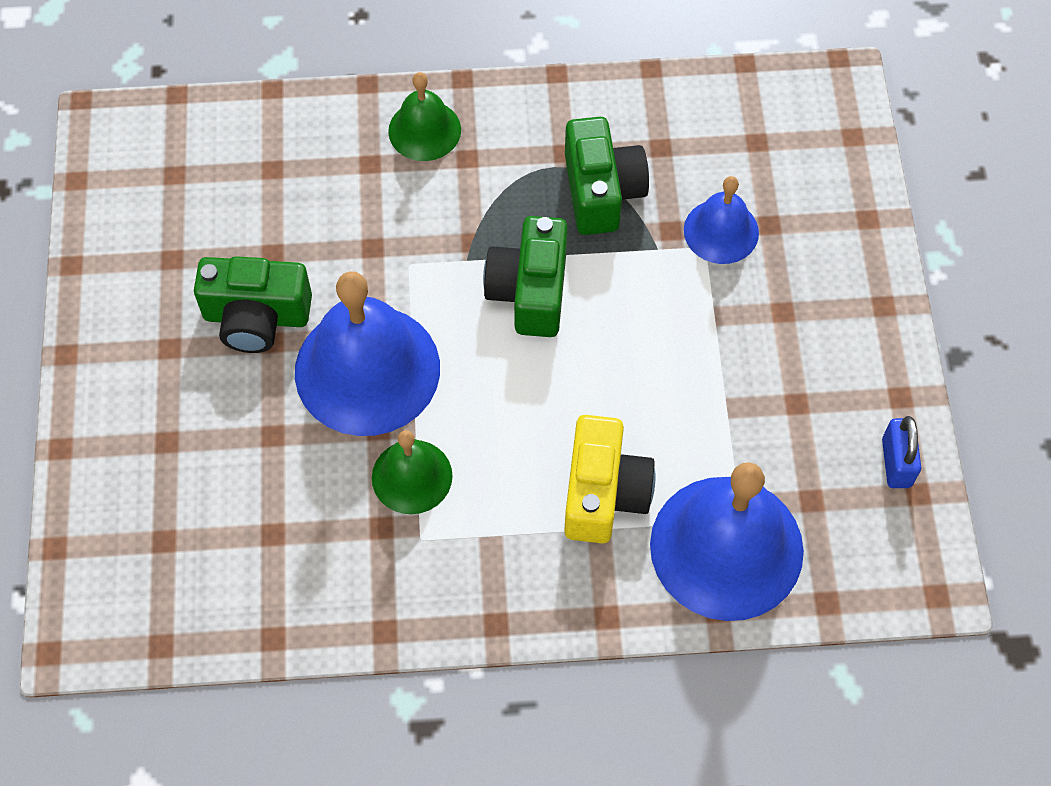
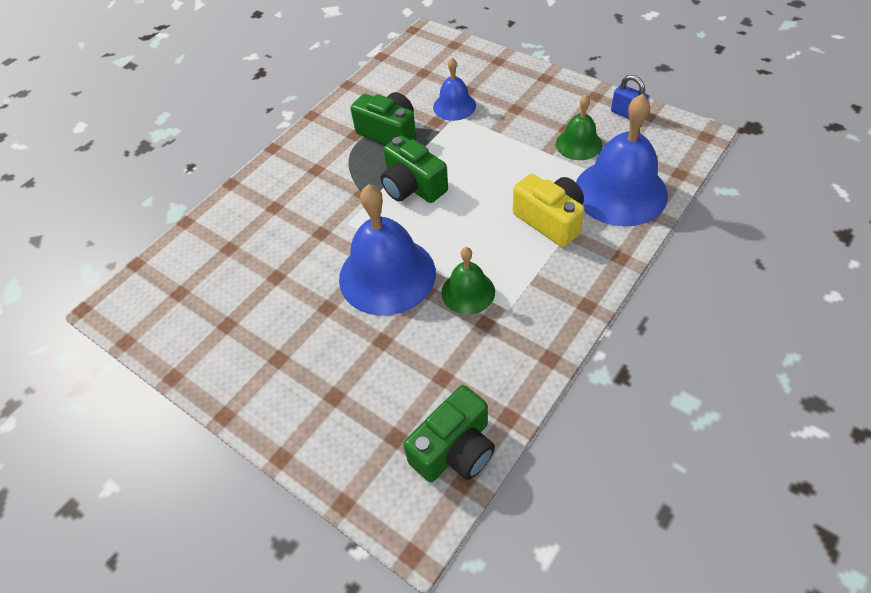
camera: 45 degrees left, 10 degrees down
(256, 317) = (305, 306): green camera -> green camera (454, 449)
(424, 130) = (282, 176): green bell -> green bell (578, 144)

